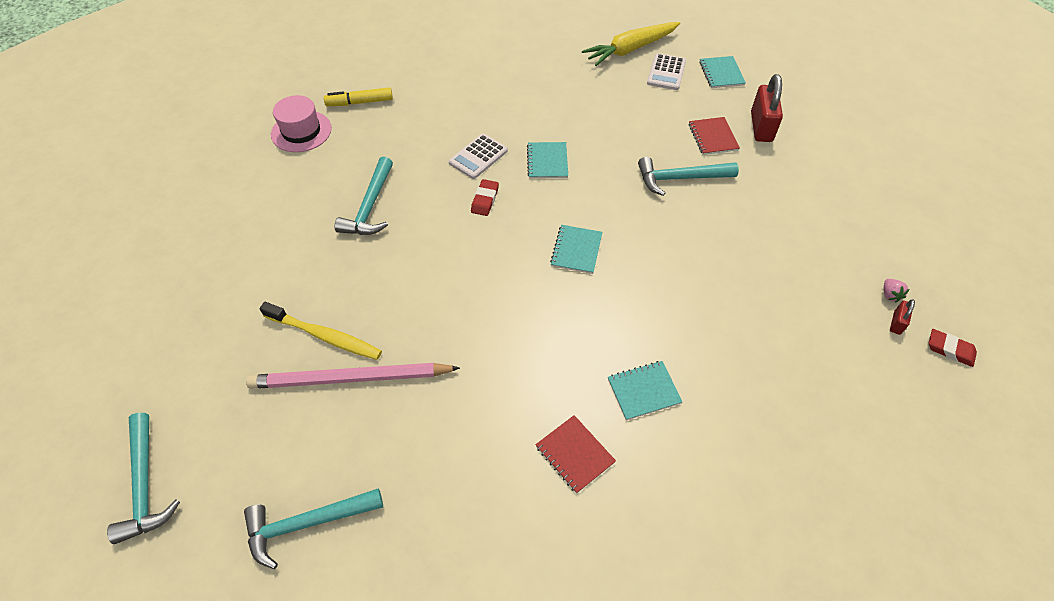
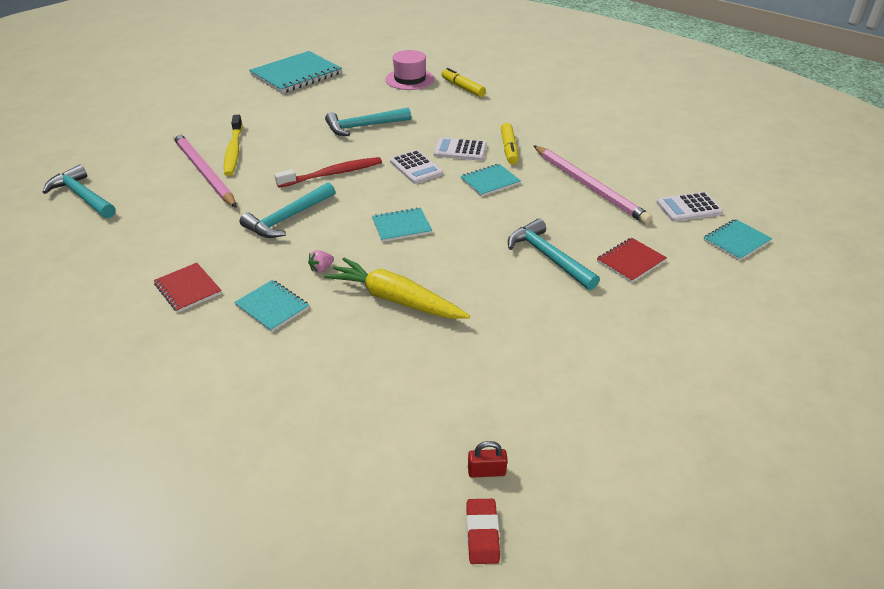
camera: 60 degrees right, 15 degrees down
(145, 485) = (90, 136): turquoise hammer -> turquoise hammer (288, 218)
(188, 218) = (296, 74): none -> turquoise notebook
(446, 266) = (333, 174): none -> red toothbrush
(485, 200) = (416, 168): red eraser -> white calculator
(503, 125) = (509, 149): none -> yellow marker
(575, 454) = (188, 289): red notebook -> red notebook turned 60 degrees counterclockwise
(600, 108) = (589, 186): none -> pink pencil
(630, 49) = (693, 179): yellow carrot -> yellow carrot (395, 299)
(761, 127) = (688, 289): red padlock -> none
(890, 295) = (526, 456): pink strawberry -> pink strawberry (321, 268)

